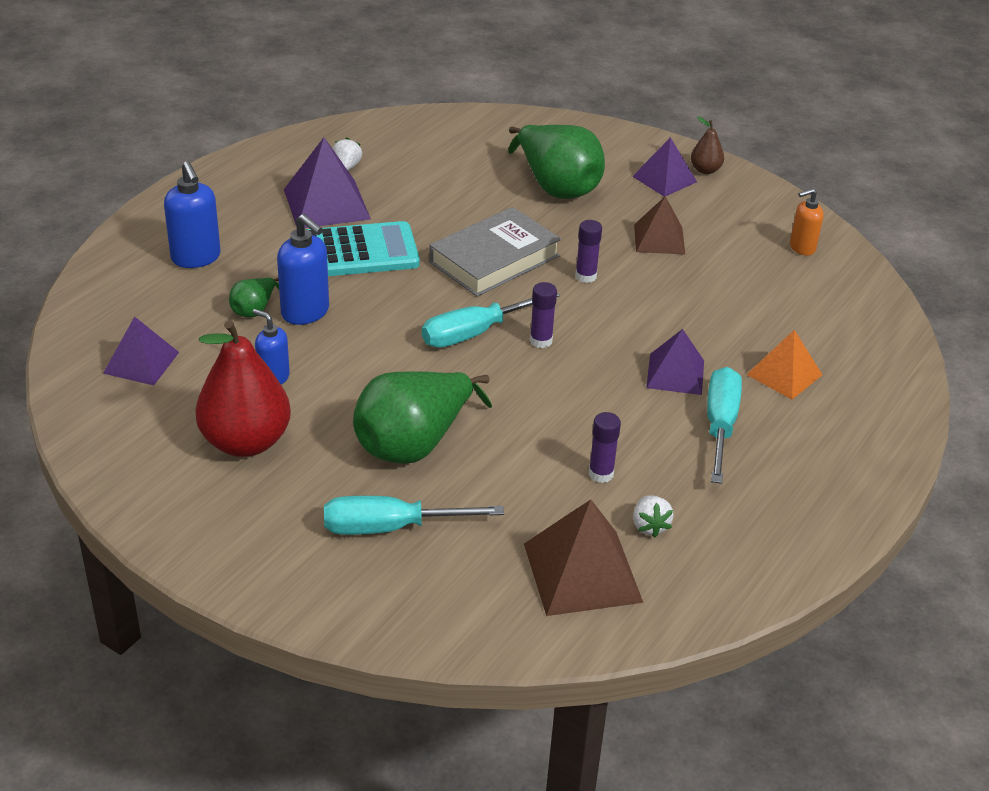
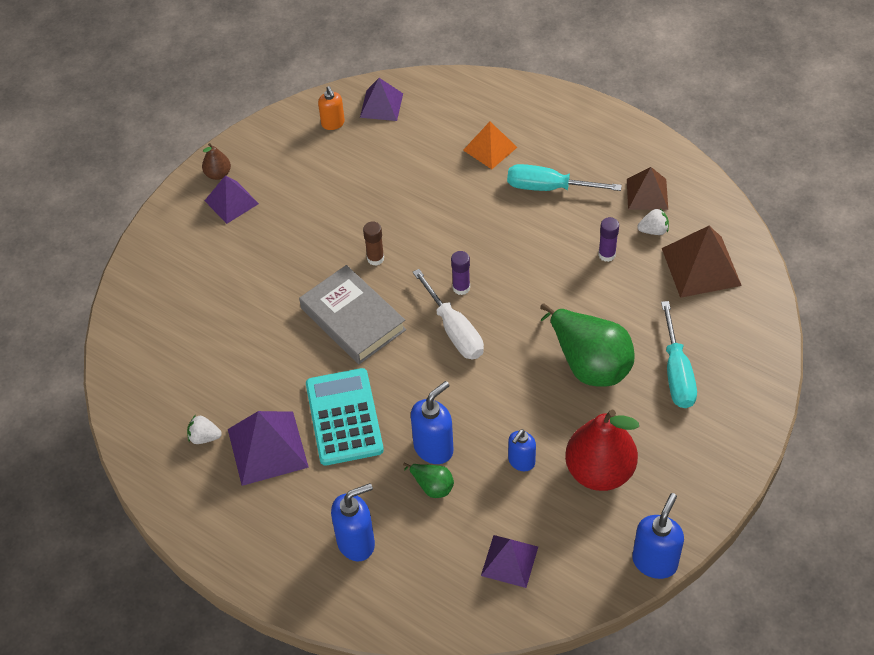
camera: 85 degrees left, 15 degrees up
(103, 481) = (655, 561): none -> blue soap dispenser
(475, 333) = (454, 330): turquoise screwdriver -> white screwdriver
(556, 187) = (242, 276): green pear -> none
(585, 276) = (375, 258): purple glue stick -> brown glue stick
(659, 239) = (322, 210): brown pyramid -> brown pyramid (647, 194)
(675, 374) = (494, 209): purple pyramid -> purple pyramid (381, 105)

